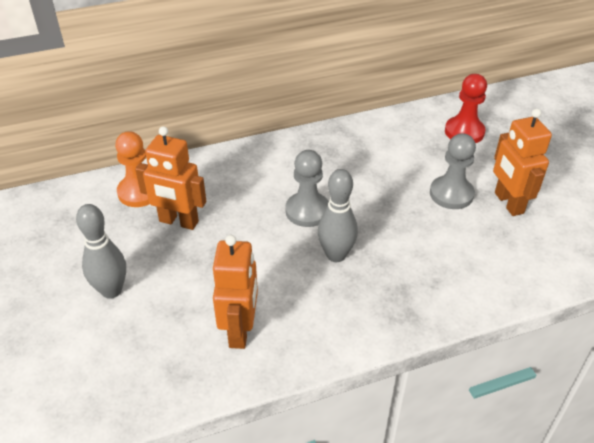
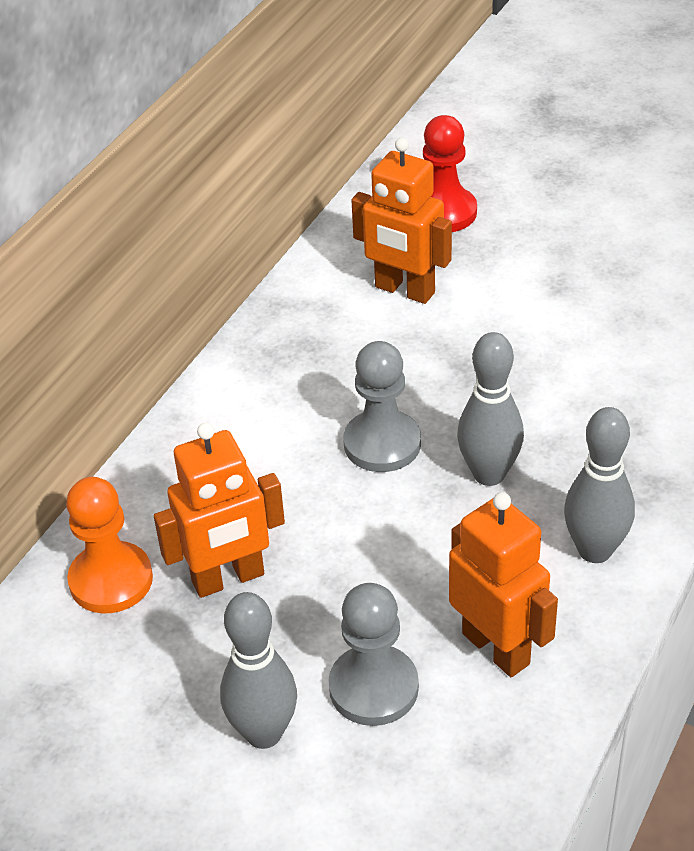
camera: 40 degrees left, 0 degrees up
(339, 323) = (595, 550): none -> grey bowling pin
(451, 194) = (526, 305): grey pawn -> grey pawn (373, 688)
(508, 203) = (601, 274): orange robot -> orange robot (404, 290)

